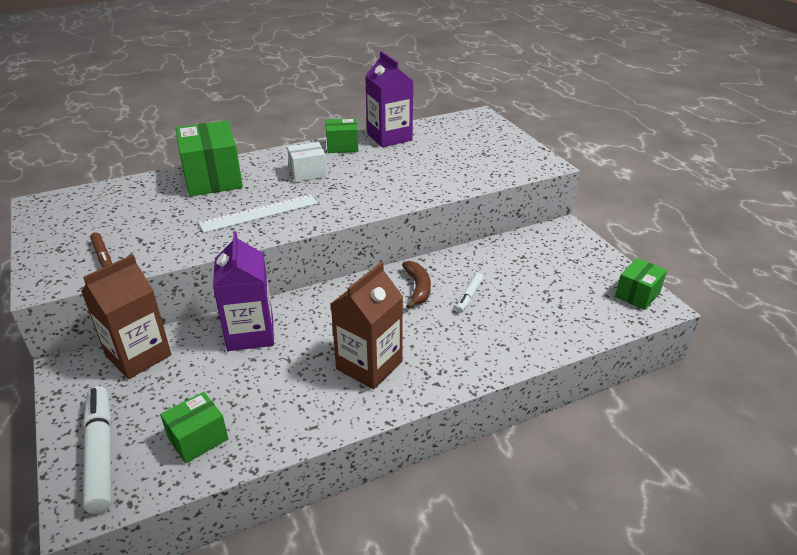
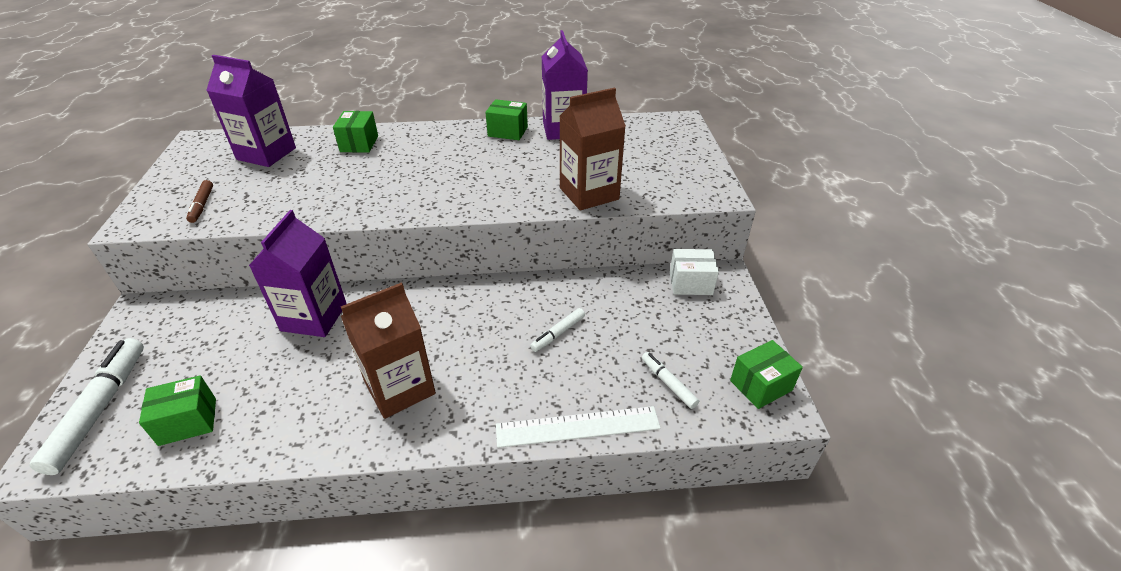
camera: 20 degrees right, 5 degrees up
(127, 202) = (266, 154): none -> purple carton
(138, 355) = (203, 313): brown carton -> brown carton (589, 194)
(213, 178) = (359, 144): green box -> green box, size x0.56
(259, 213) = (372, 190): white ruler -> white ruler (577, 426)
(308, 173) = (451, 155): white box -> white box (690, 283)
(418, 288) = (509, 309): brown banana -> none
(573, 309) = (668, 383): none -> white marker

